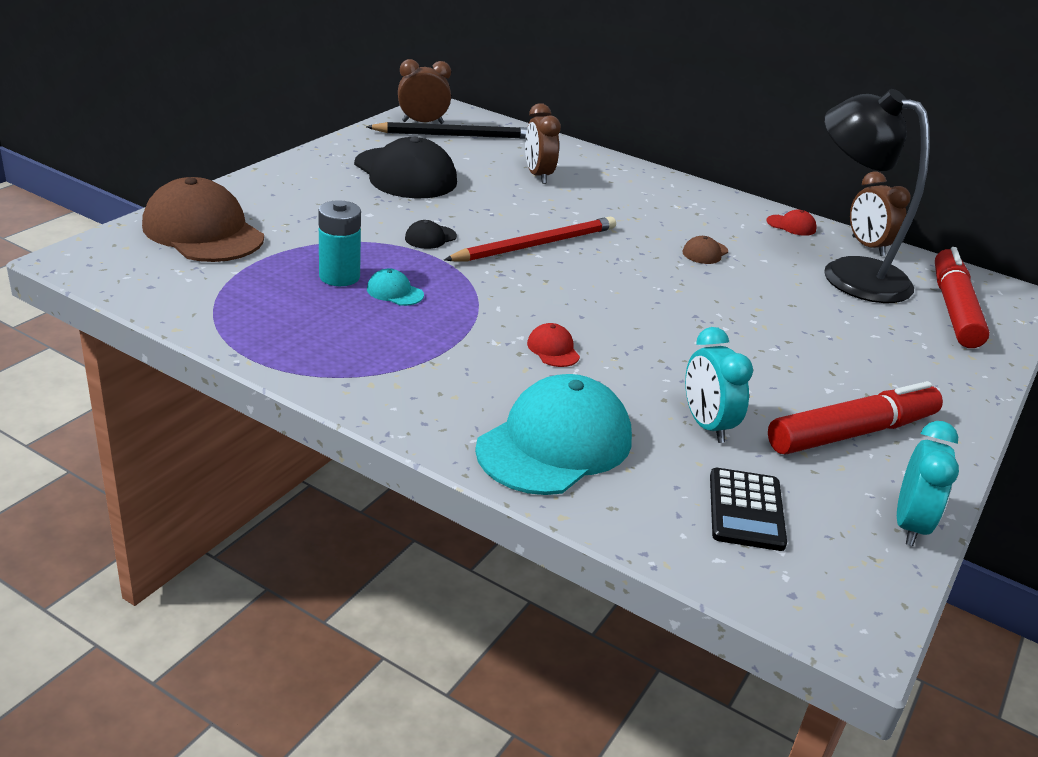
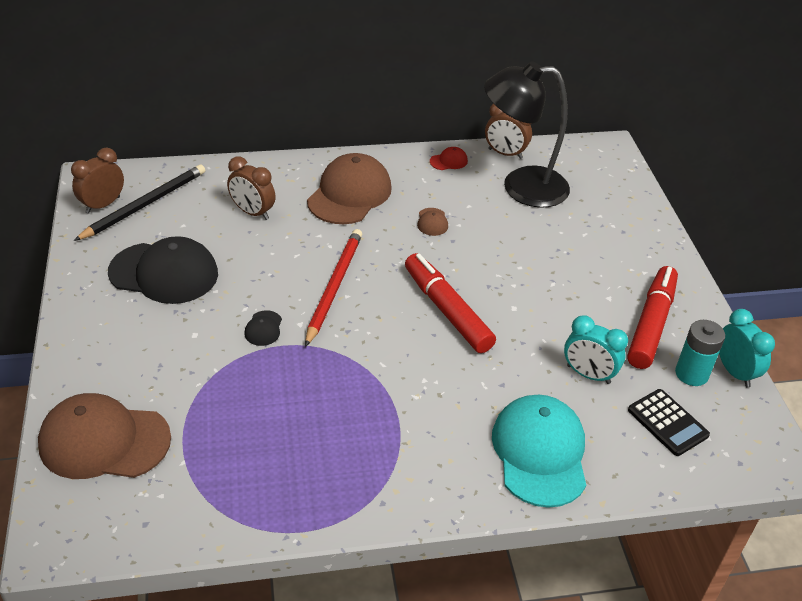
camera: 40 degrees left, 10 degrees up
(339, 277) = (256, 412): turquoise battery -> turquoise battery (691, 374)
(395, 292) = (307, 398): turquoise cap -> none
(553, 349) = (453, 376): red cap -> none
(648, 202) = (349, 194): none -> brown cap
(953, 309) = (595, 182): red marker -> red marker (447, 310)

